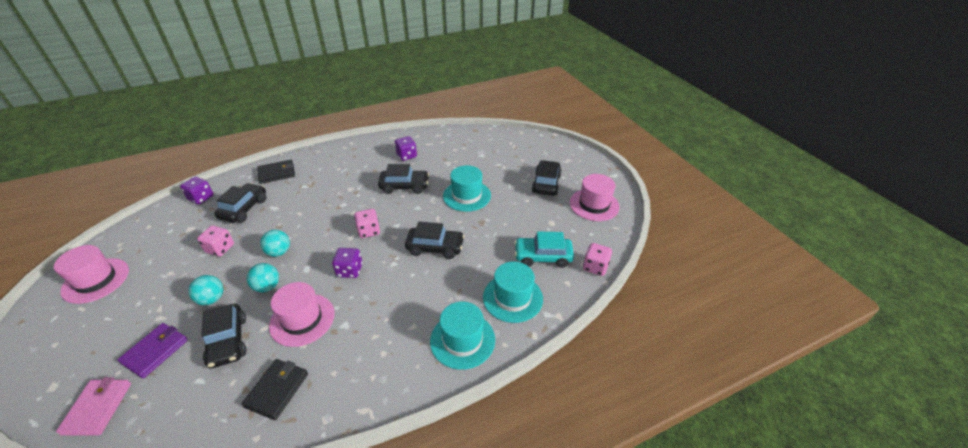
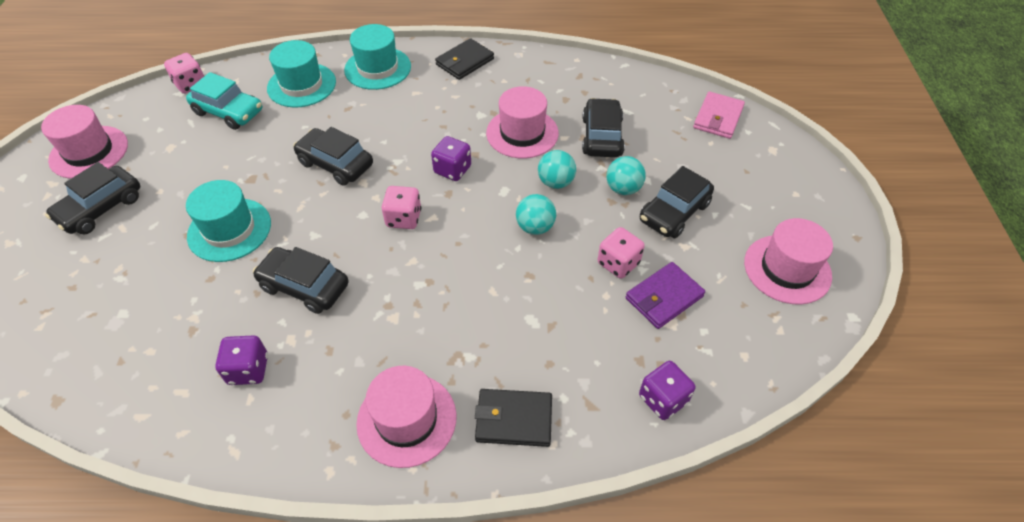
camera: 155 degrees left, 10 degrees up
(155, 351) = (677, 150): purple wallet -> purple wallet (664, 297)
(244, 209) = (582, 337): black car -> black car (674, 212)
(277, 390) = (556, 83): black wallet -> black wallet (464, 62)
(326, 161) = (406, 419): none -> pink hat

